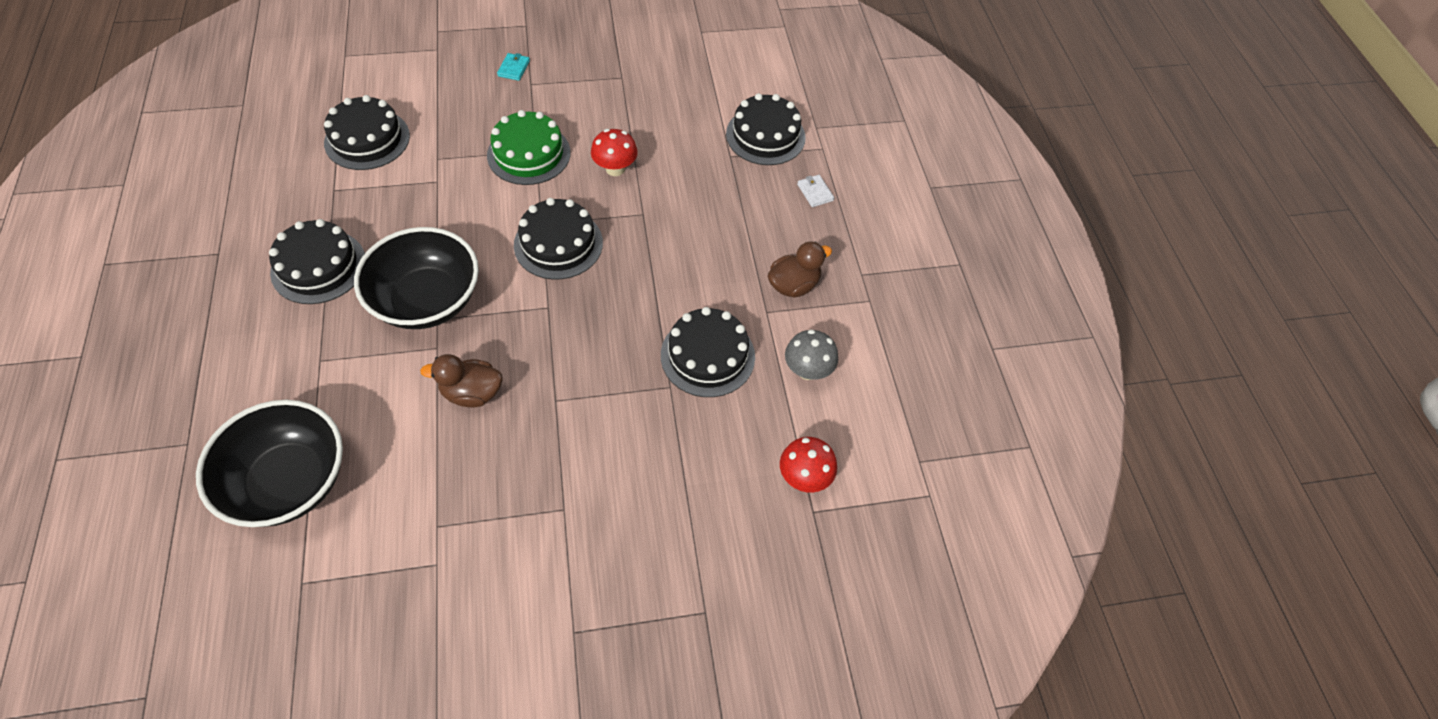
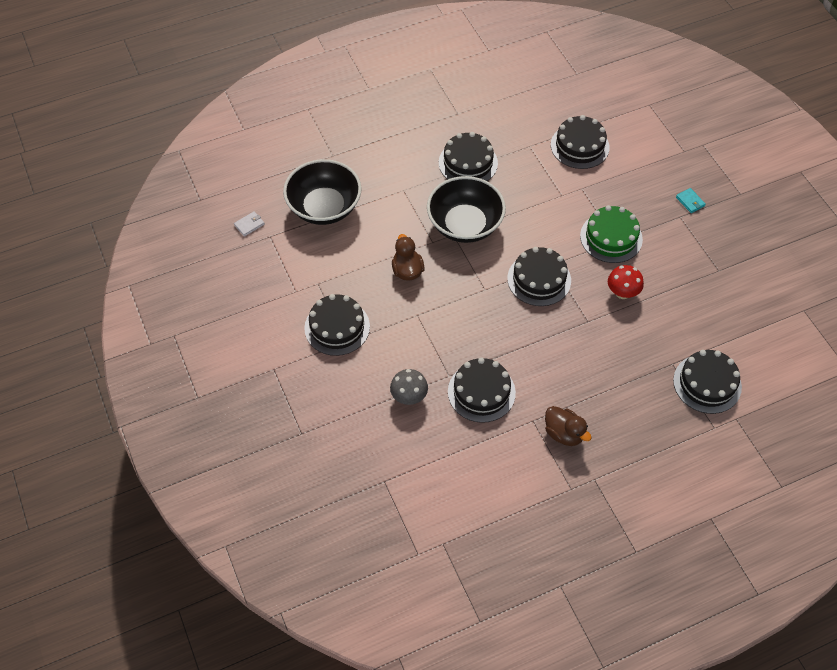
camera: 80 degrees right, 0 degrees up
(514, 68) = (690, 201): turquoise wallet -> turquoise wallet turned 60 degrees clockwise
(532, 515) = (337, 327): none -> black cake
(804, 477) = (407, 471): red mushroom -> none
(807, 370) = (492, 457): grey mushroom -> grey mushroom (409, 397)
(815, 192) = (663, 431): white wallet -> white wallet (249, 225)

